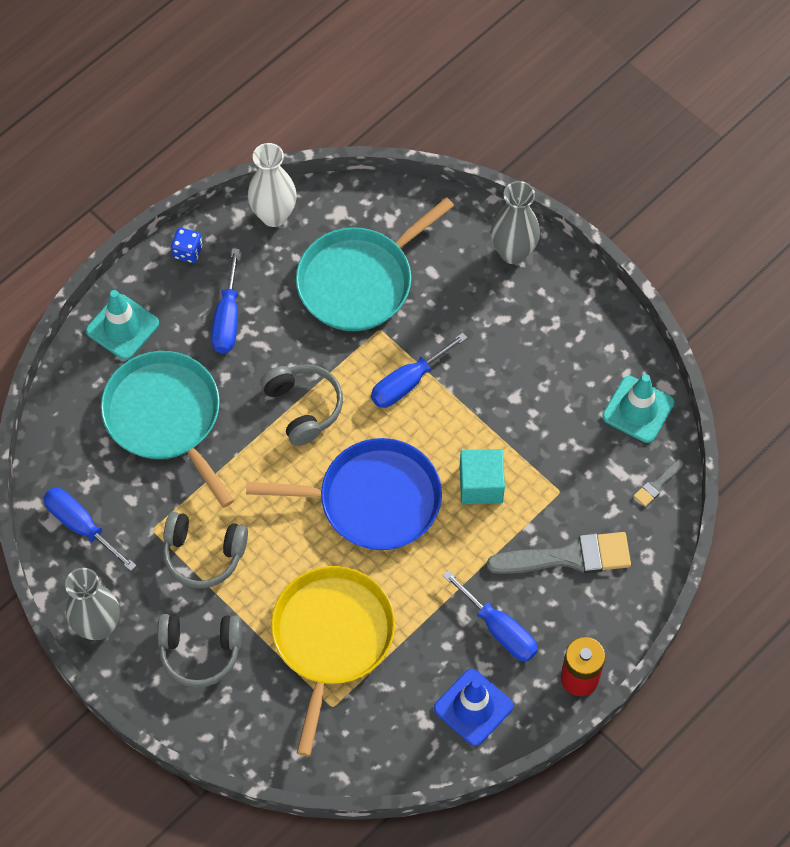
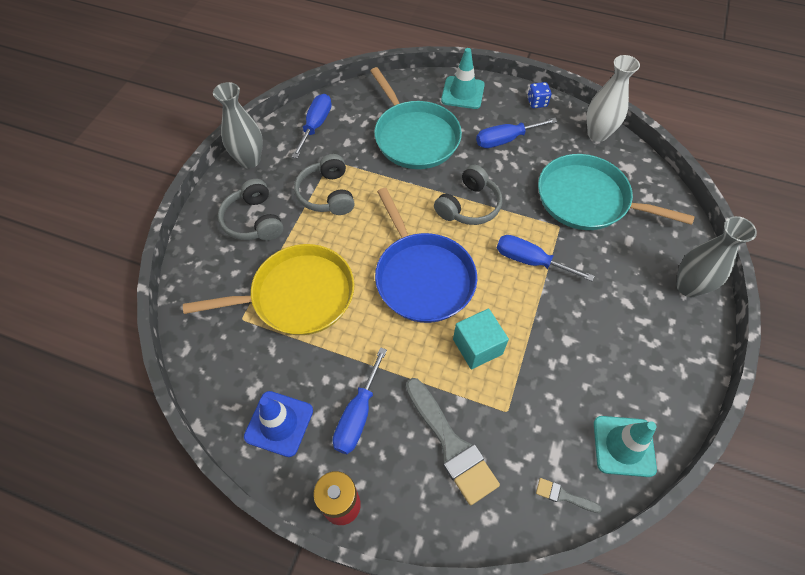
camera: 65 degrees right, 5 degrees down
(166, 417) = (414, 137): turquoise pan -> turquoise pan turned 120 degrees clockwise

